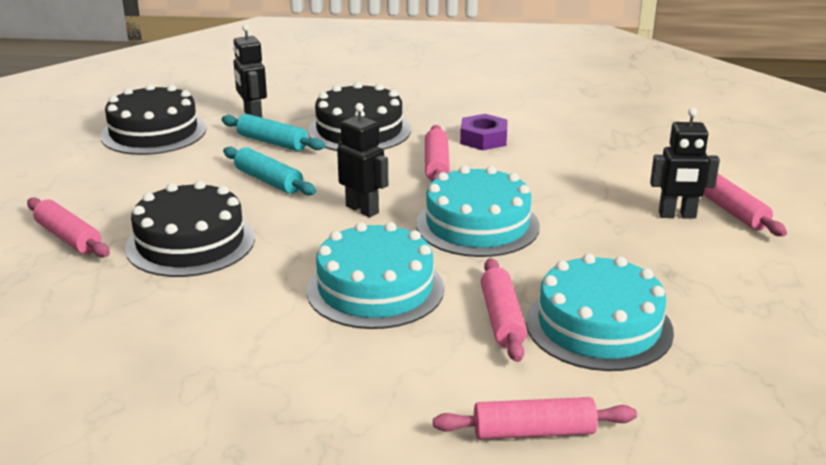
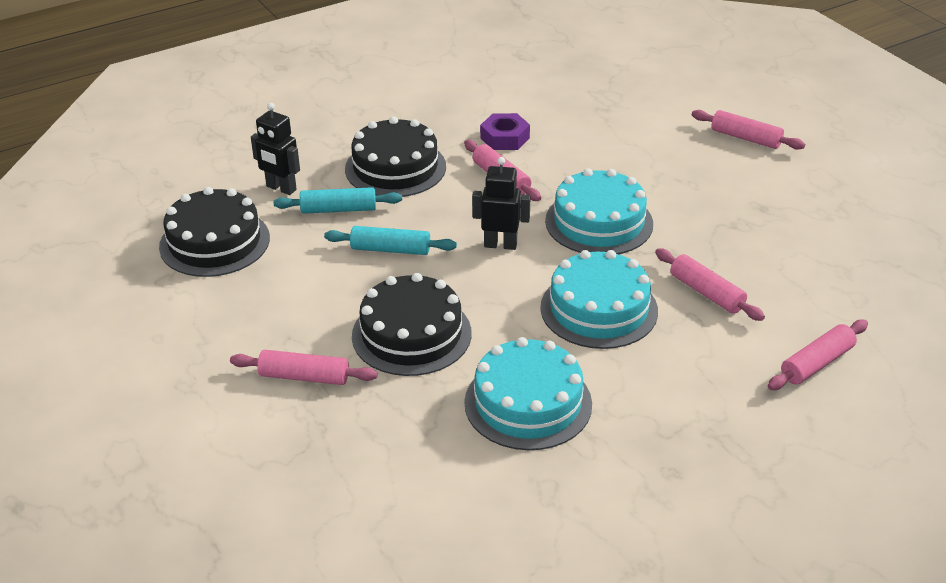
camera: 35 degrees left, 10 degrees up
(599, 326) = (768, 270): turquoise cake -> turquoise cake (528, 403)
(677, 215) = (716, 156): black robot -> none

